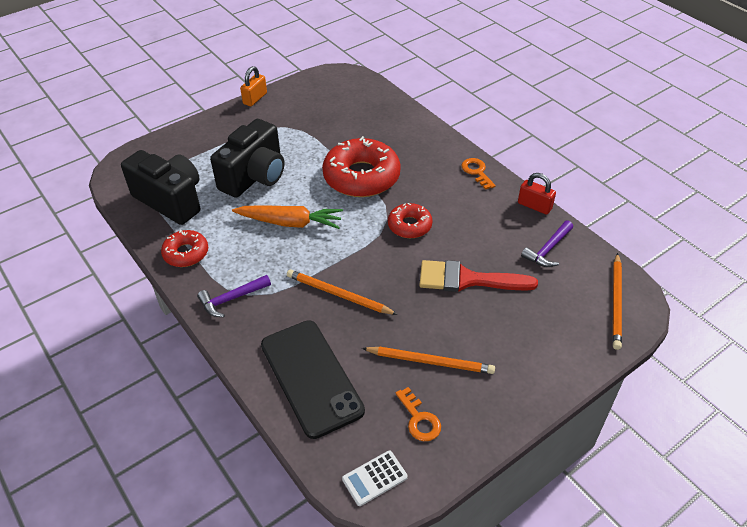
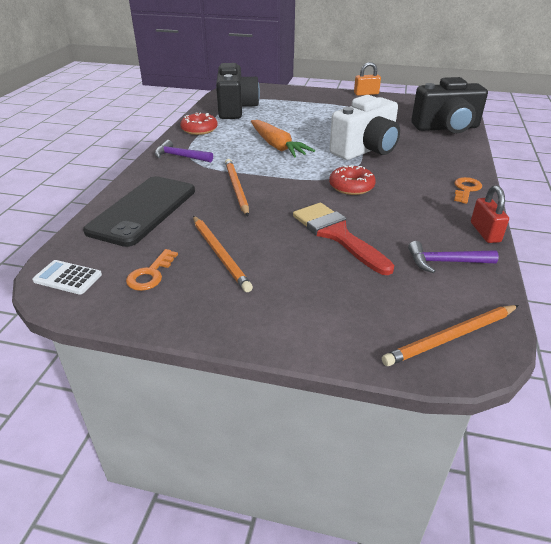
camera: 50 degrees right, 10 degrees down
(254, 177) = (298, 120): black camera -> black camera (446, 128)
(361, 177) = (366, 150): red donut -> white camera

